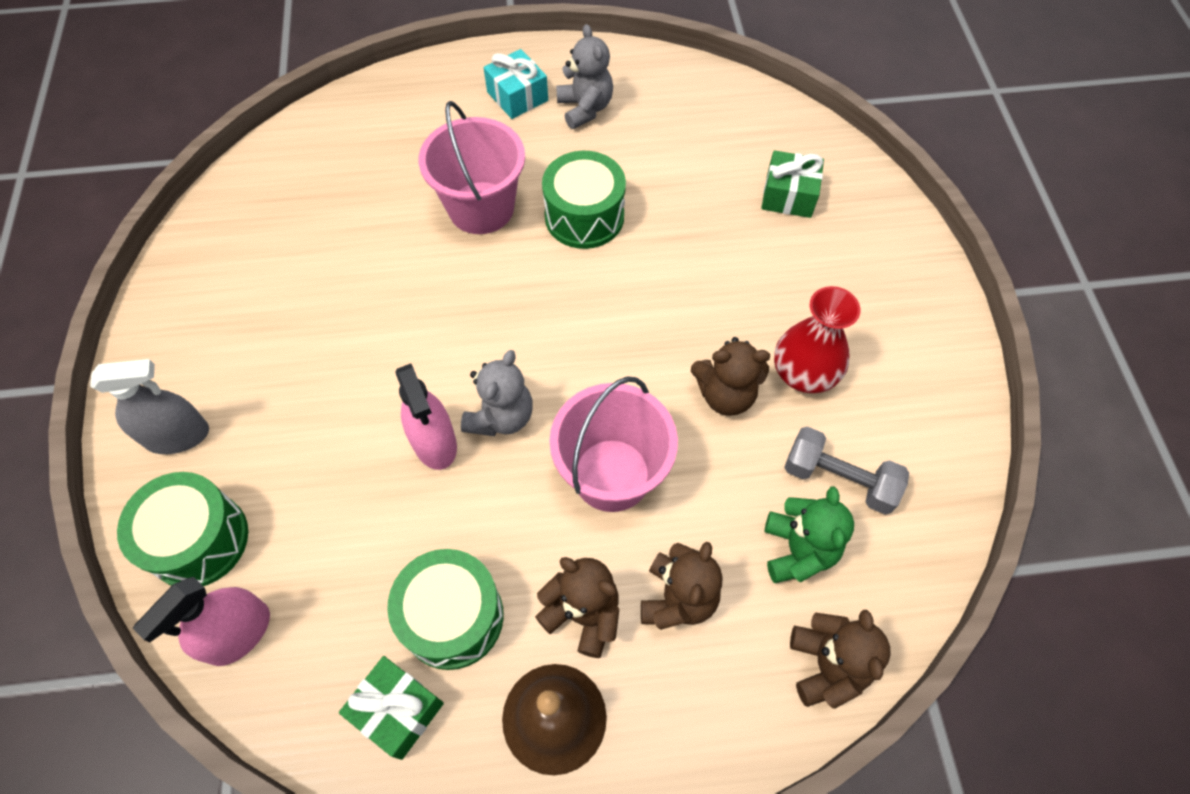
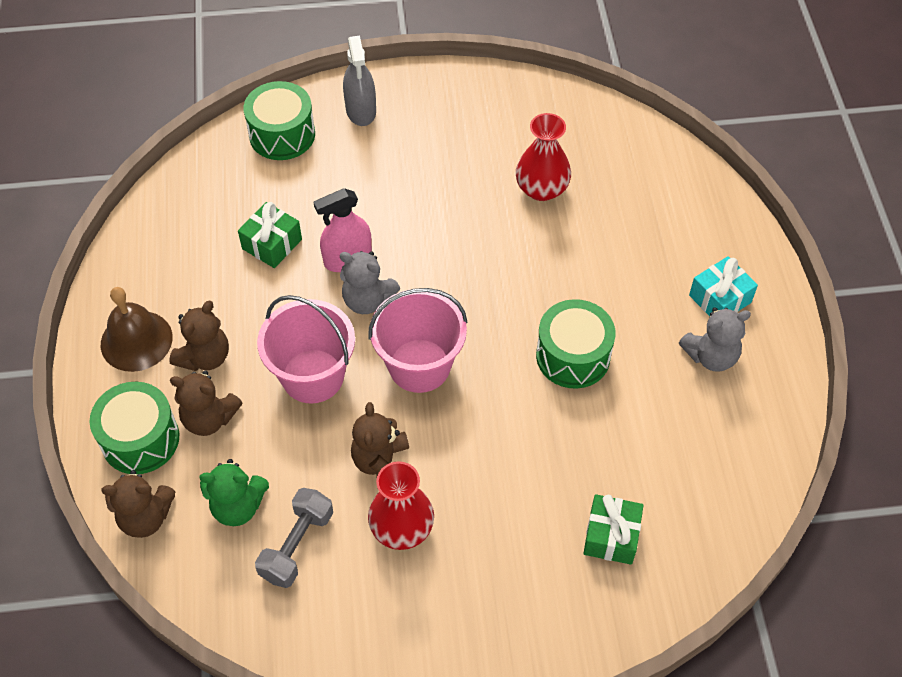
camera: 90 degrees right, 5 degrees down
(239, 633) = (216, 165): pink spray bottle -> none
(352, 236) = (541, 189): none -> red vase
(397, 710) = (155, 253): green gift -> green gift (272, 244)
(452, 617) = (212, 279): green drum -> green drum (140, 439)
(481, 208) = (578, 276): pink bucket -> pink bucket (419, 366)

